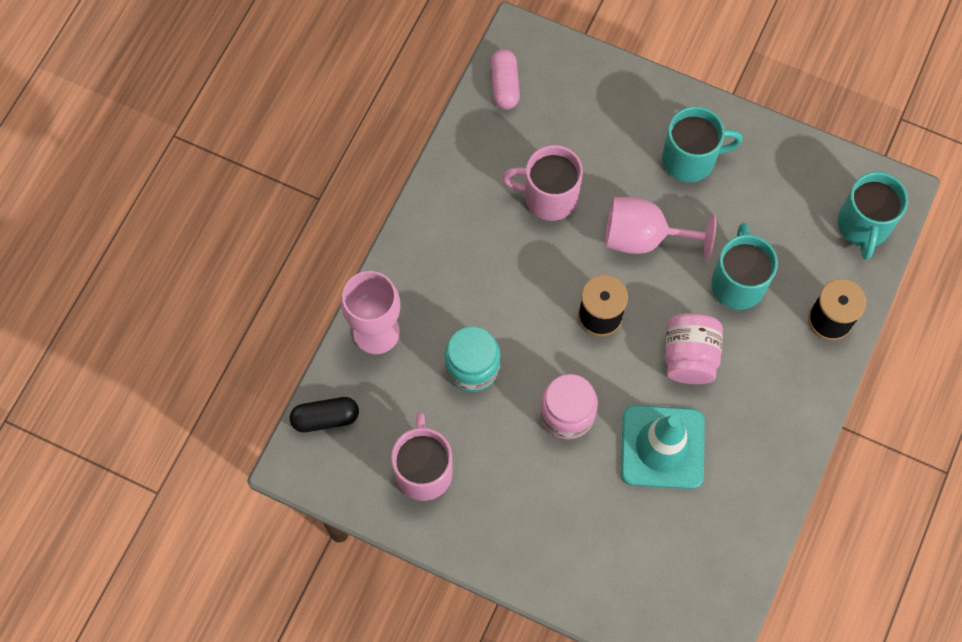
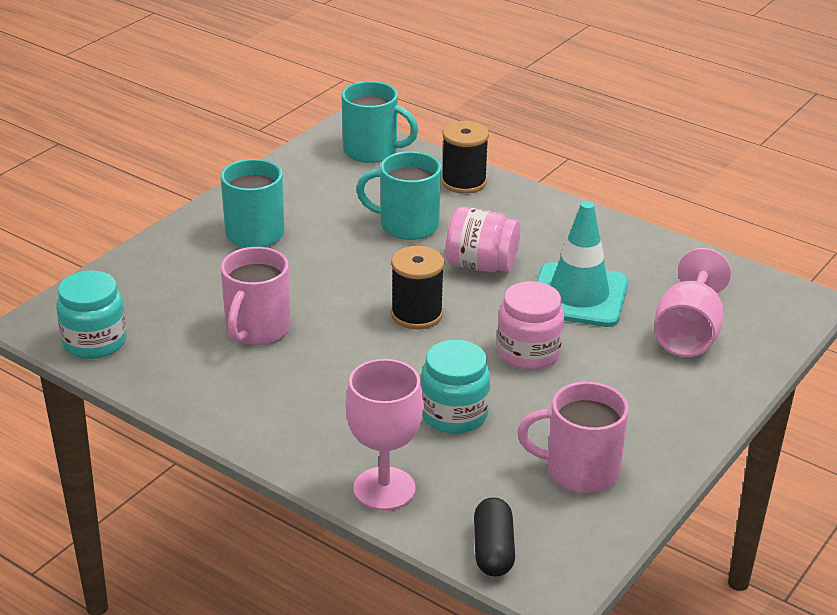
camera: 80 degrees left, 35 degrees down
(504, 85) = (95, 342): pink capsule -> turquoise jar
(643, 238) = (334, 274): pink goblet -> pink goblet (688, 333)

